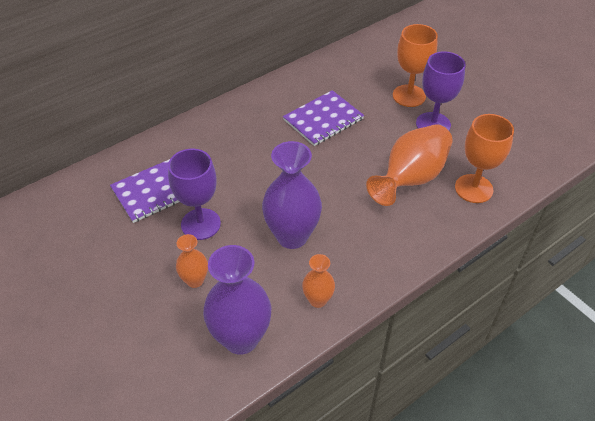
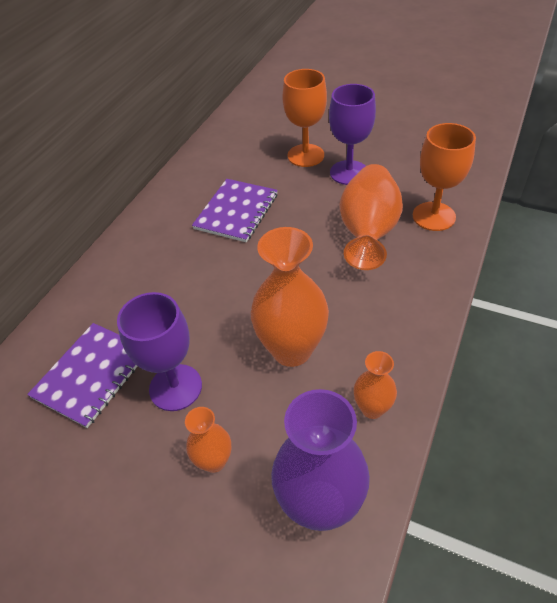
camera: 25 degrees left, 0 degrees up
(292, 236) = (291, 350): purple vase -> orange vase

